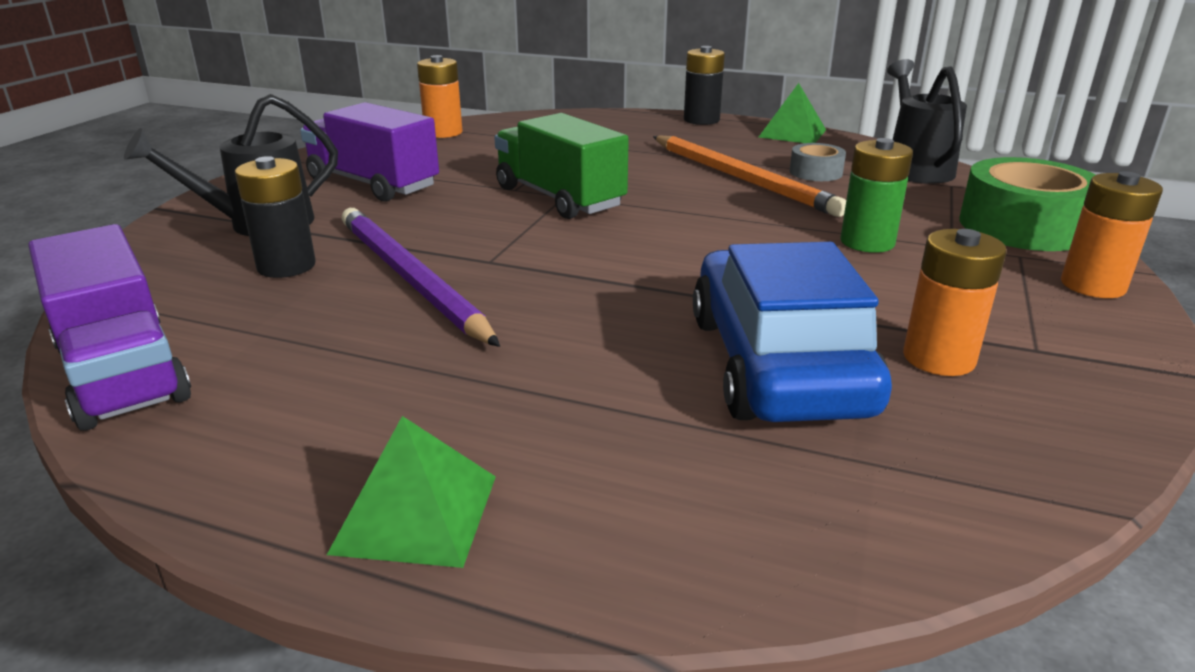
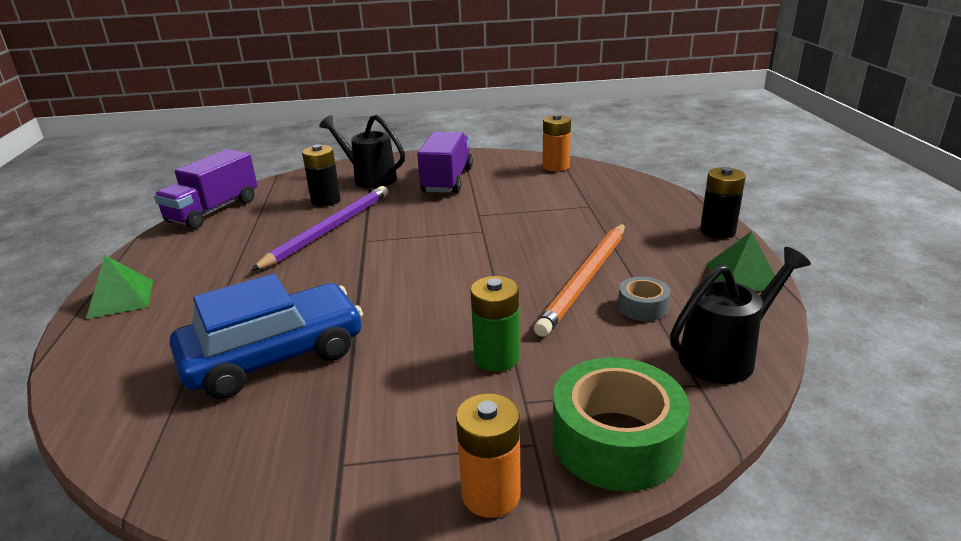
camera: 65 degrees right, 0 degrees up
(559, 198) = (476, 230): green truck -> none
(938, 358) = (305, 417): orange battery -> none

